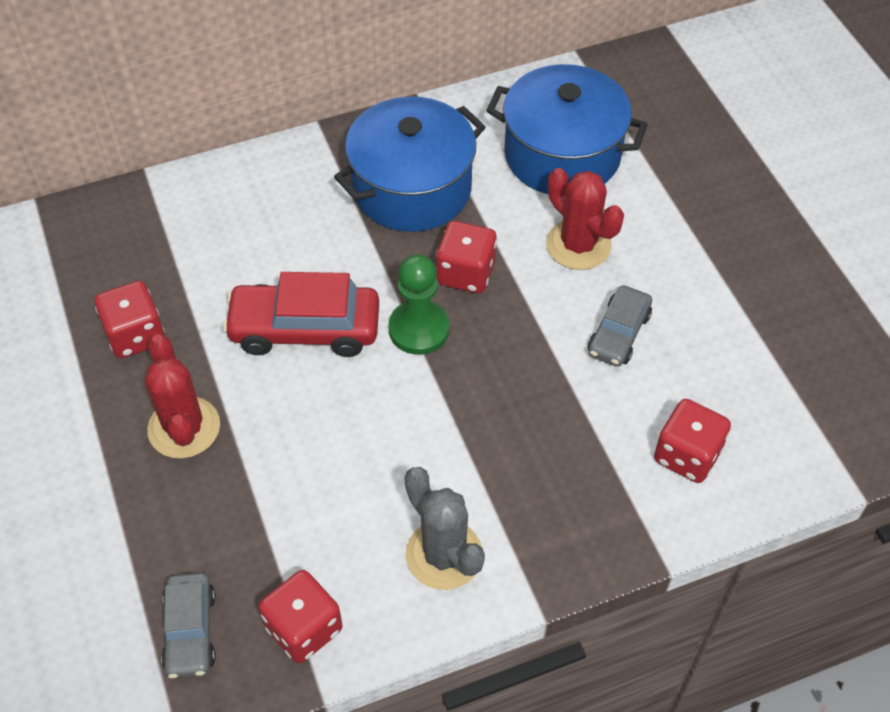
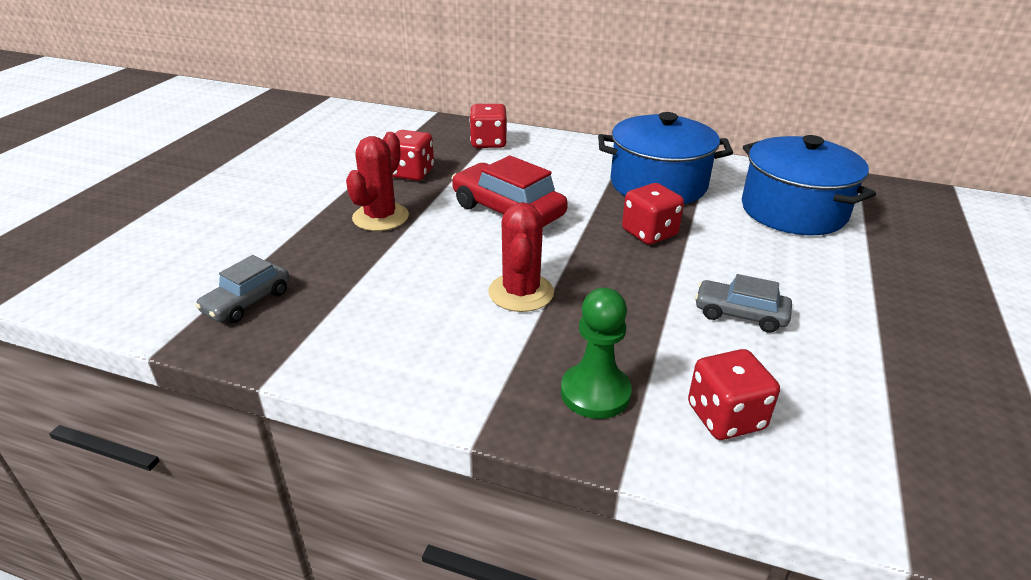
camera: 40 degrees right, 20 degrees down
(304, 628) = (306, 341): red dice -> red dice (488, 143)
(419, 329) = (582, 243): green pawn -> green pawn (595, 393)
(444, 555) = (448, 359): grey cactus -> none
(578, 245) = (757, 256): red cactus -> red cactus (521, 292)
(618, 334) = (740, 314): grey car -> grey car turned 45 degrees clockwise

